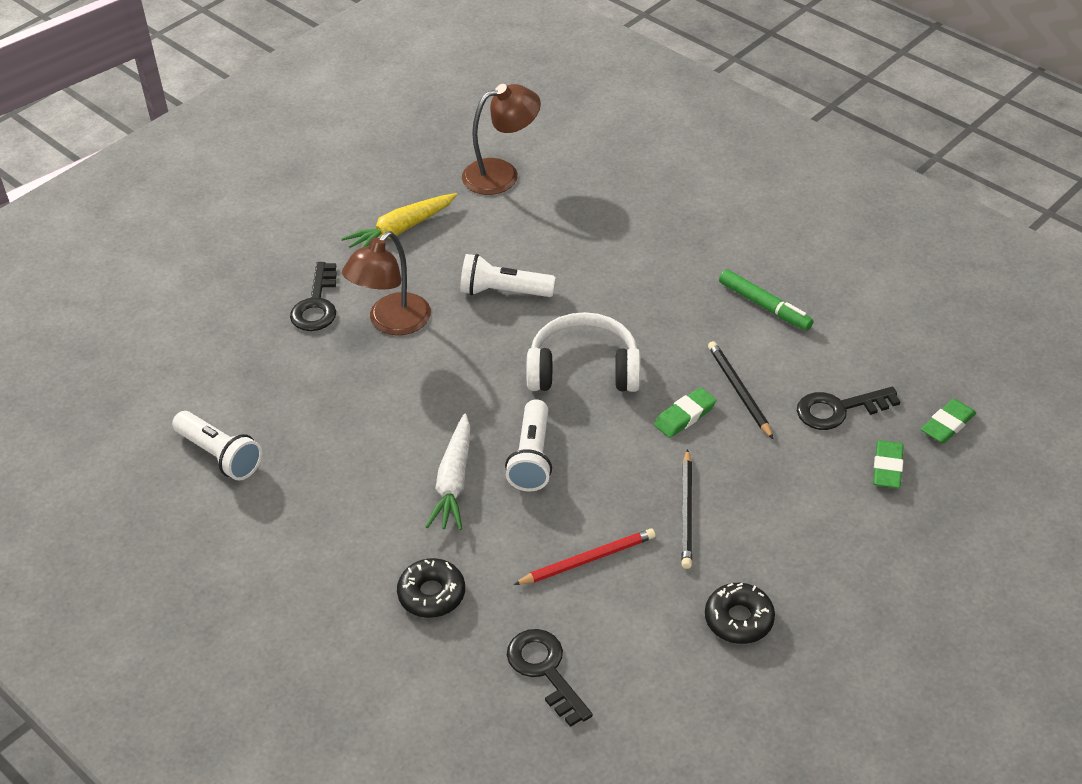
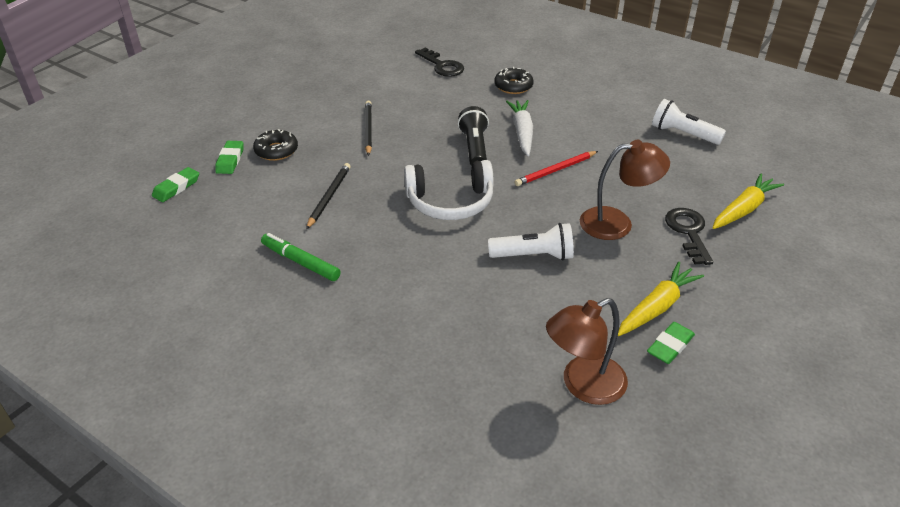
camera: 170 degrees right, 5 degrees down
(231, 328) = (743, 209): none -> yellow carrot
(391, 323) = (617, 223): brown lamp -> brown lamp turned 60 degrees clockwise
(532, 458) = (474, 148): white flashlight -> black flashlight
(587, 559) = (427, 105): red pencil -> red pencil (555, 170)
(685, 416) = (370, 178): green eraser -> green eraser (670, 346)
(739, 391) = (329, 197): black pencil -> black pencil turned 135 degrees counterclockwise
(739, 619) = (338, 89): black donut -> black donut (276, 151)
(839, 409) = (255, 191): black key -> none

